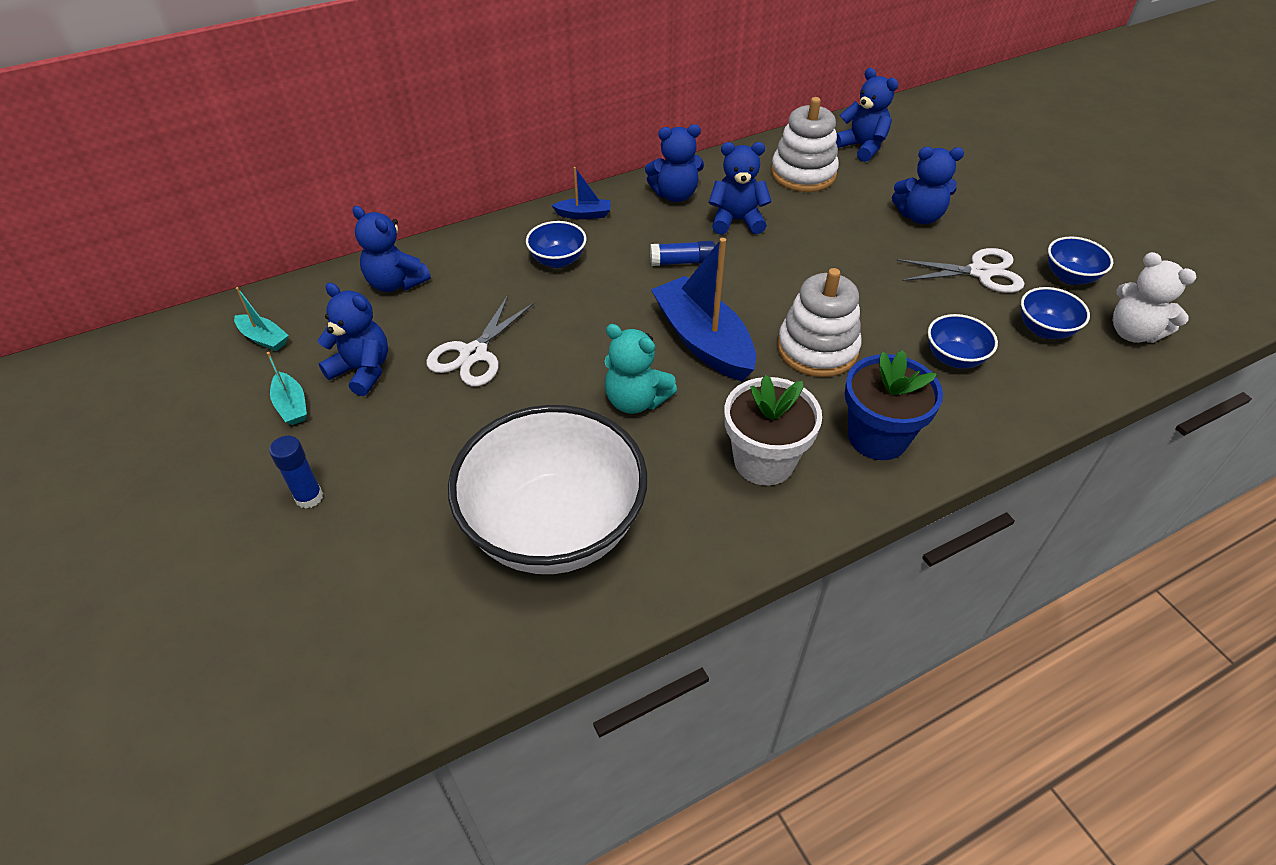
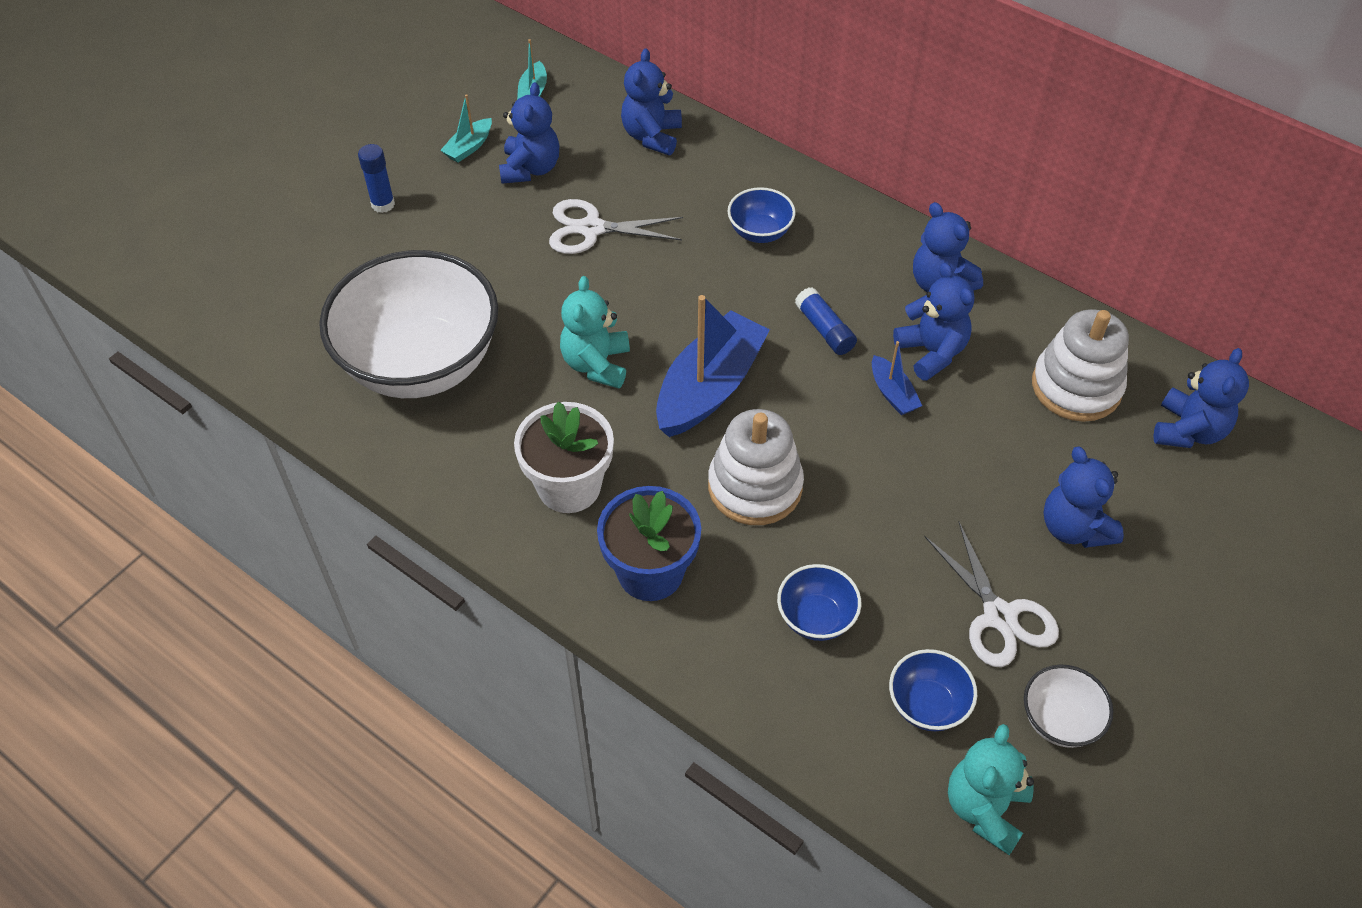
camera: 65 degrees right, 5 degrees up
(584, 214) = (848, 223): blue boat -> blue boat (892, 393)
(1070, 277) = (1059, 720): blue bowl -> white bowl
(1132, 332) = (985, 808): white teddy bear -> turquoise teddy bear

